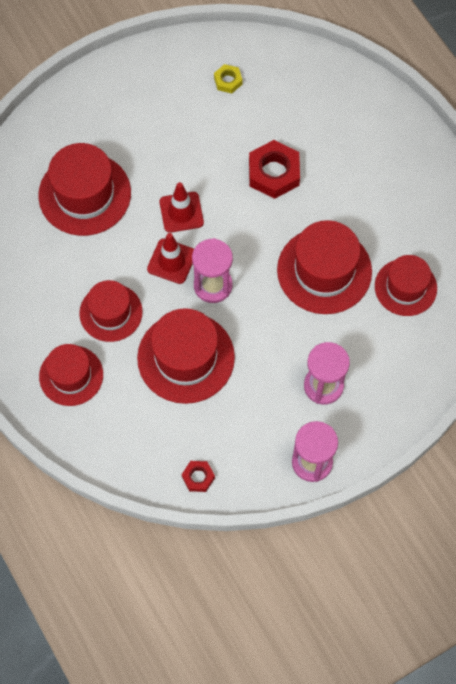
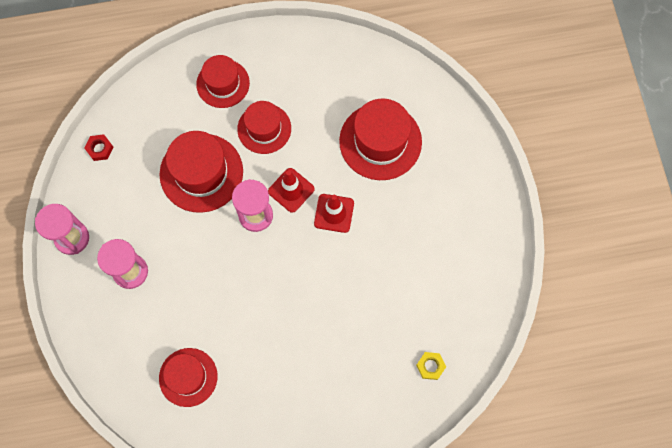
camera: 110 degrees right, 5 degrees up
(228, 81) = (453, 299): yellow nut -> yellow nut (430, 366)
(273, 173) = (343, 305): red nut -> none
(324, 270) = (232, 312): red hat -> none

